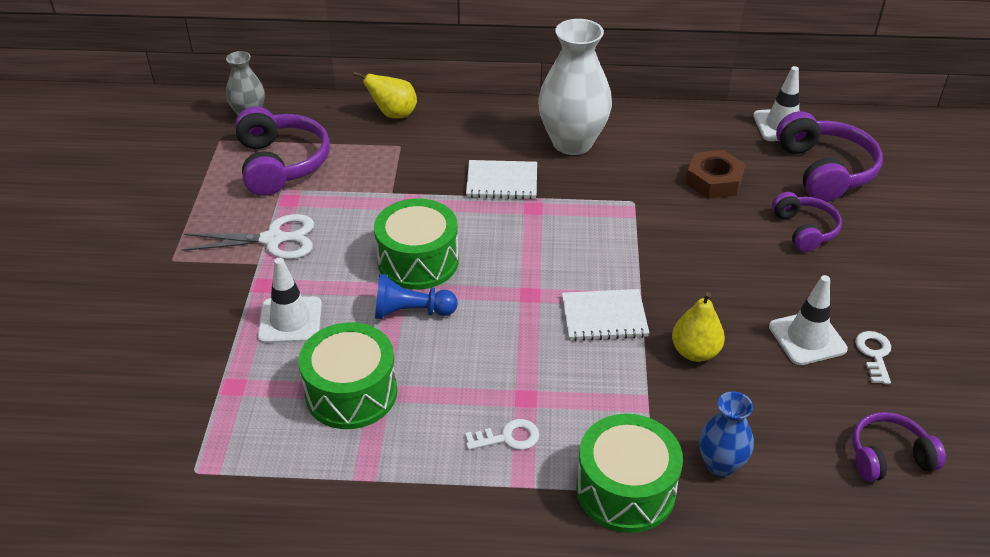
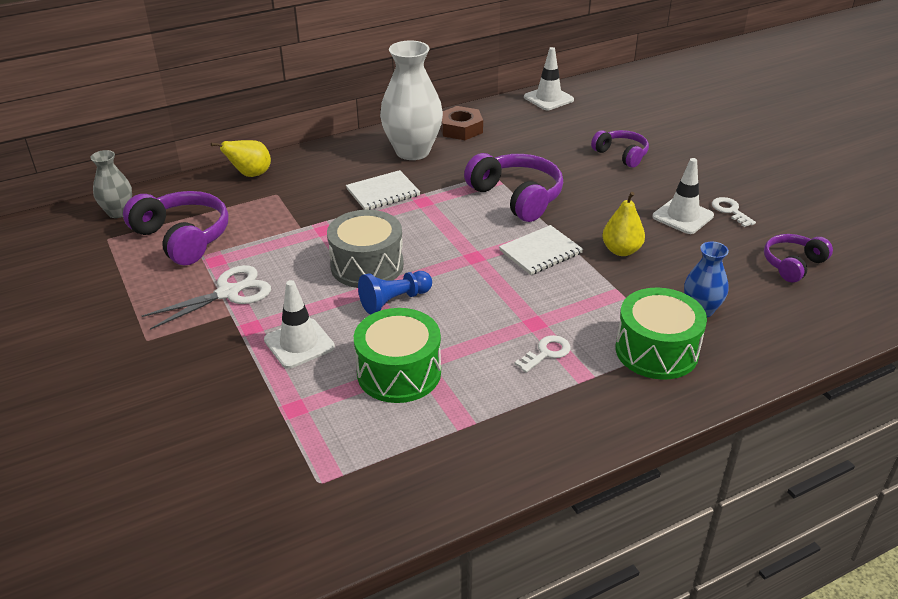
camera: 30 degrees left, 5 degrees down
(418, 261) = (367, 265): green drum -> grey drum
(714, 181) = (535, 144): brown nut -> brown nut (461, 129)
(824, 170) = (601, 117): purple headphones -> purple headphones (517, 197)

